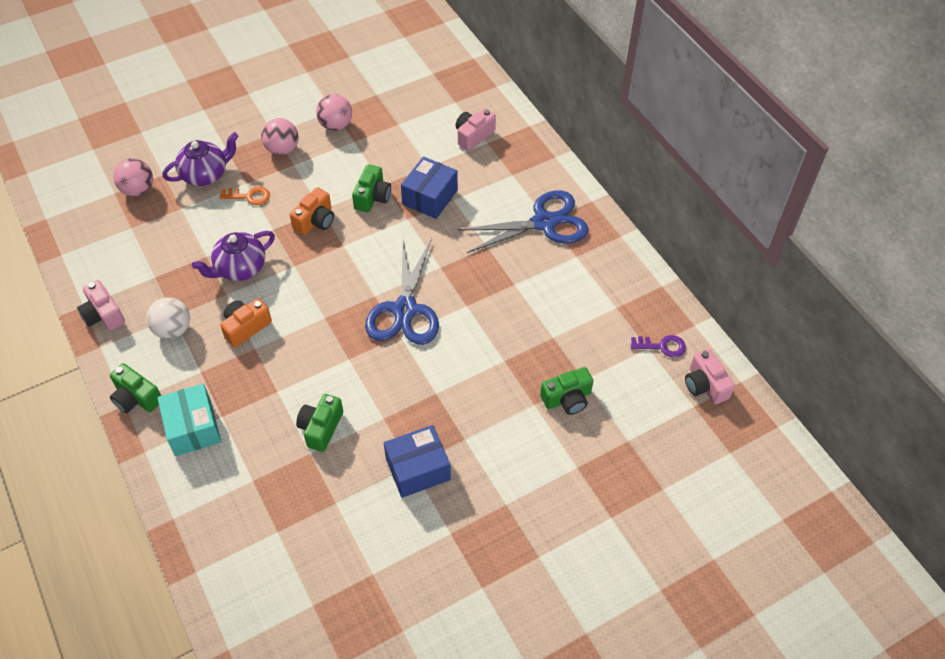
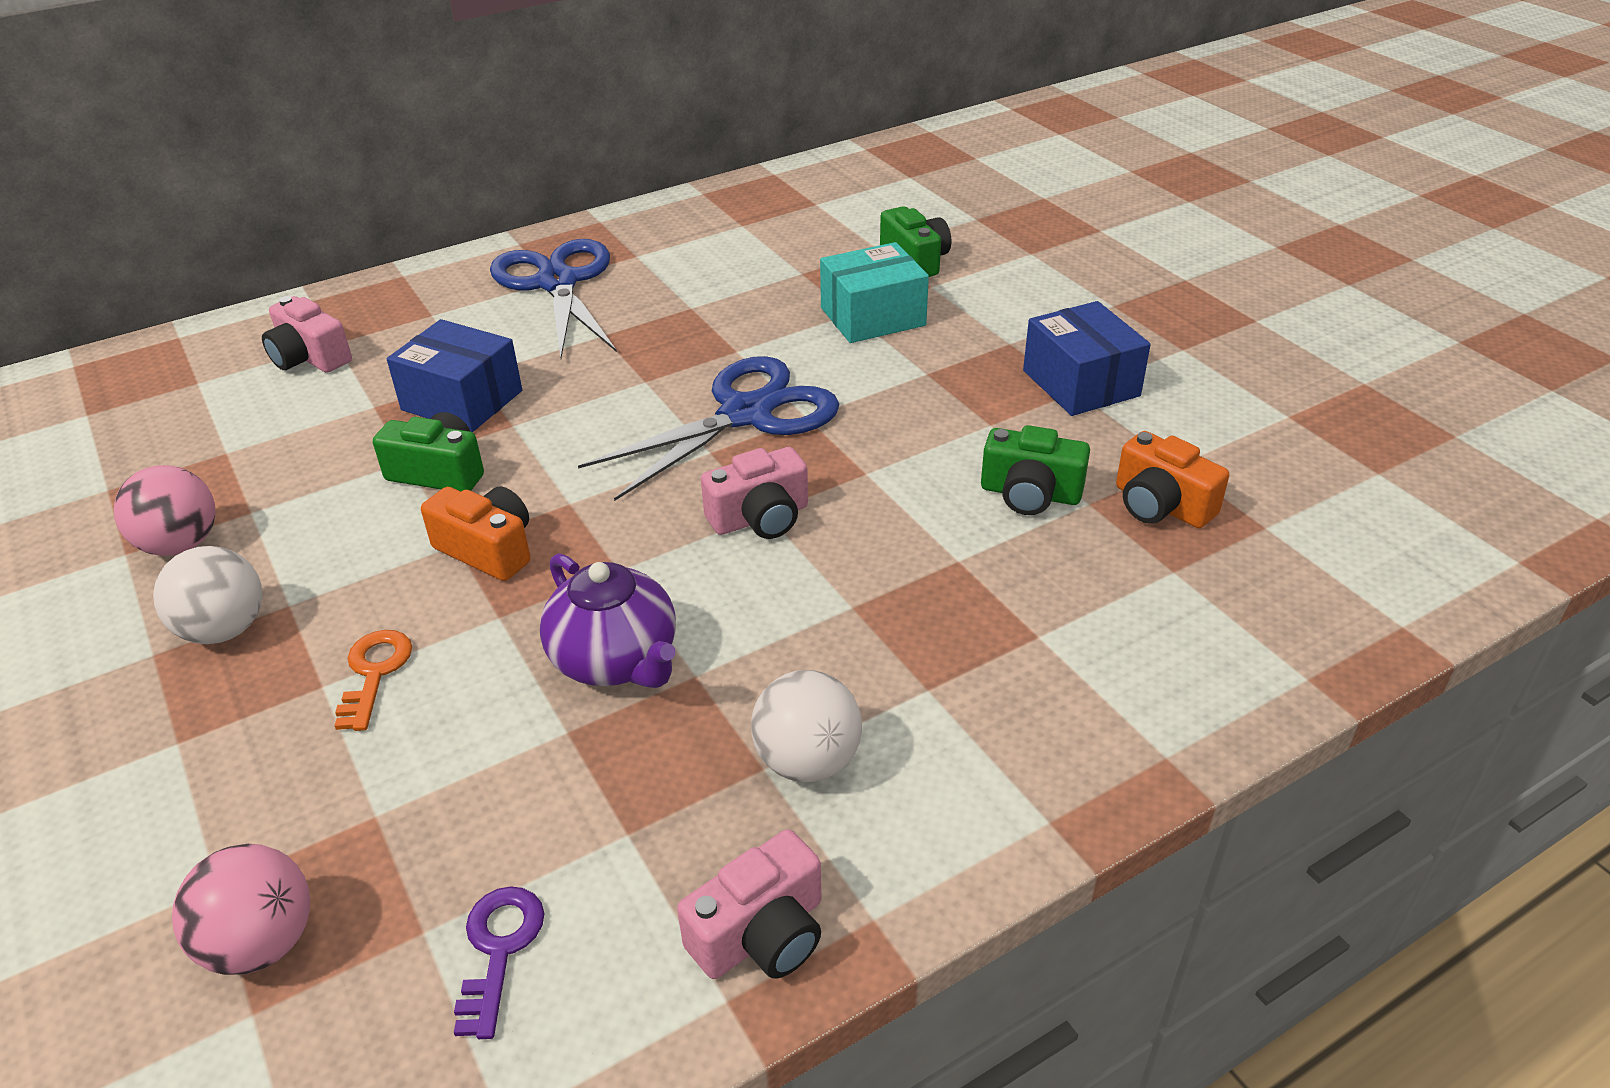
camera: 90 degrees left, 15 degrees down
(136, 398) = (1023, 800): green camera -> none
(193, 428) = (1080, 678): turquoise box -> turquoise box (872, 316)
(205, 174) = (257, 777): purple teapot -> none
(246, 327) = (795, 627): orange camera -> orange camera (1161, 505)
(282, 149) = (224, 629): pink ball -> white ball
(405, 310) = (746, 414): blue scissors -> blue scissors turned 45 degrees counterclockwise
(662, 346) = (812, 194): purple key -> purple key (499, 949)
(705, 385) = (874, 169): pink camera -> pink camera (760, 517)

